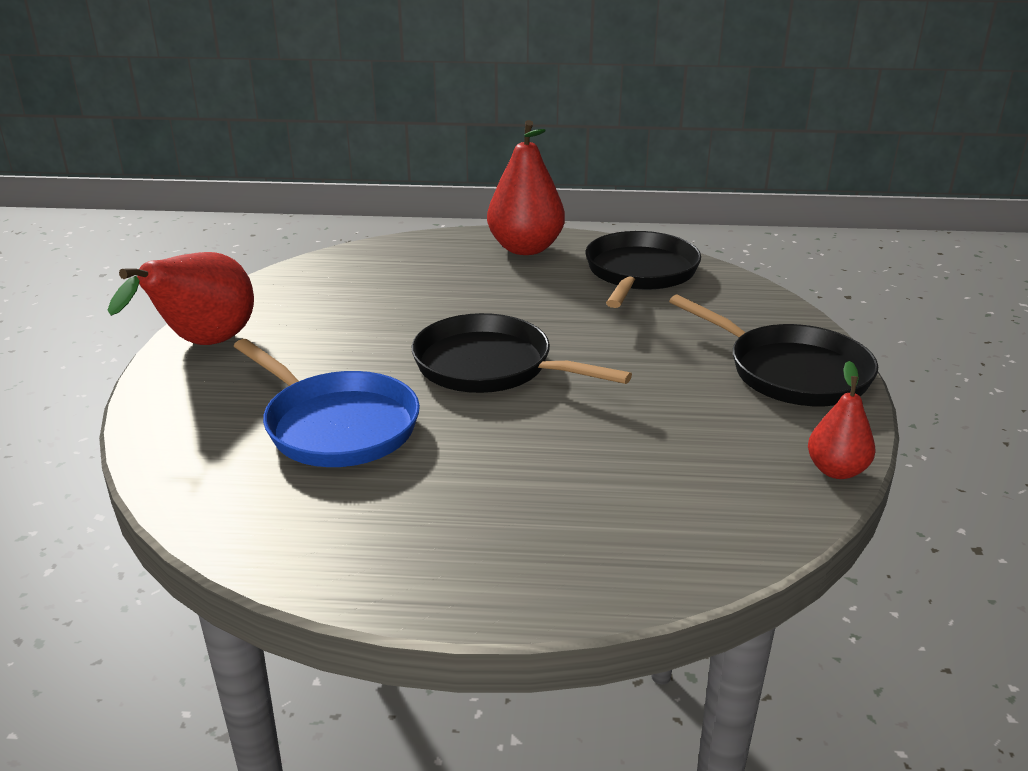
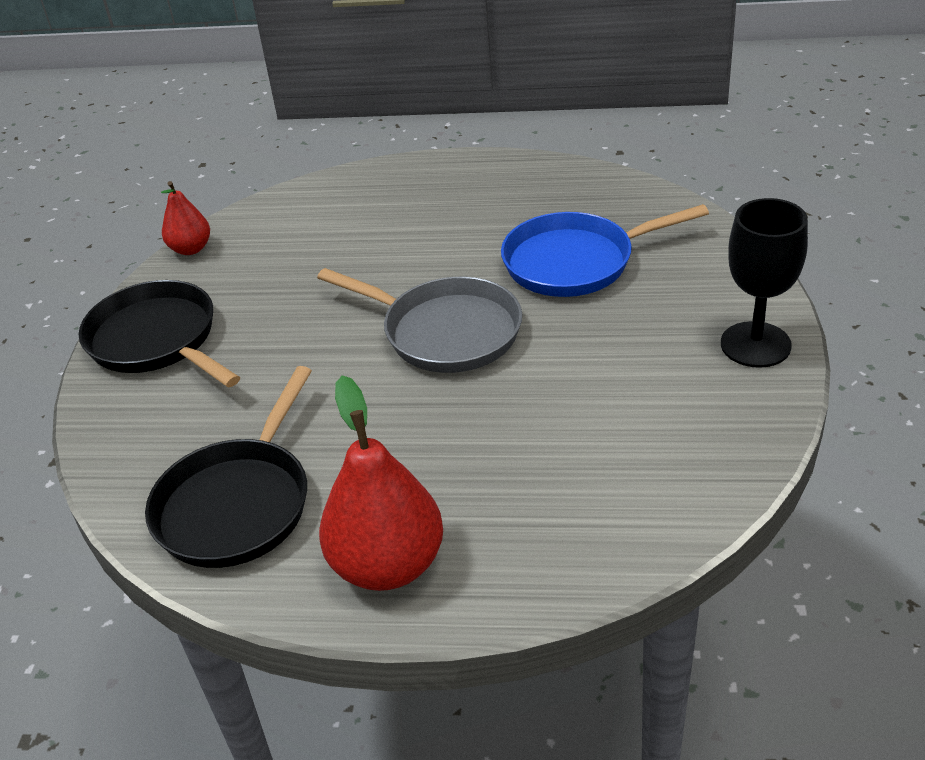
camera: 175 degrees left, 10 degrees up
(203, 344) = (755, 345): red pear -> black goblet
(336, 425) = (575, 262): blue pan -> blue pan turned 60 degrees counterclockwise
(490, 366) = (445, 332): black pan -> grey pan

